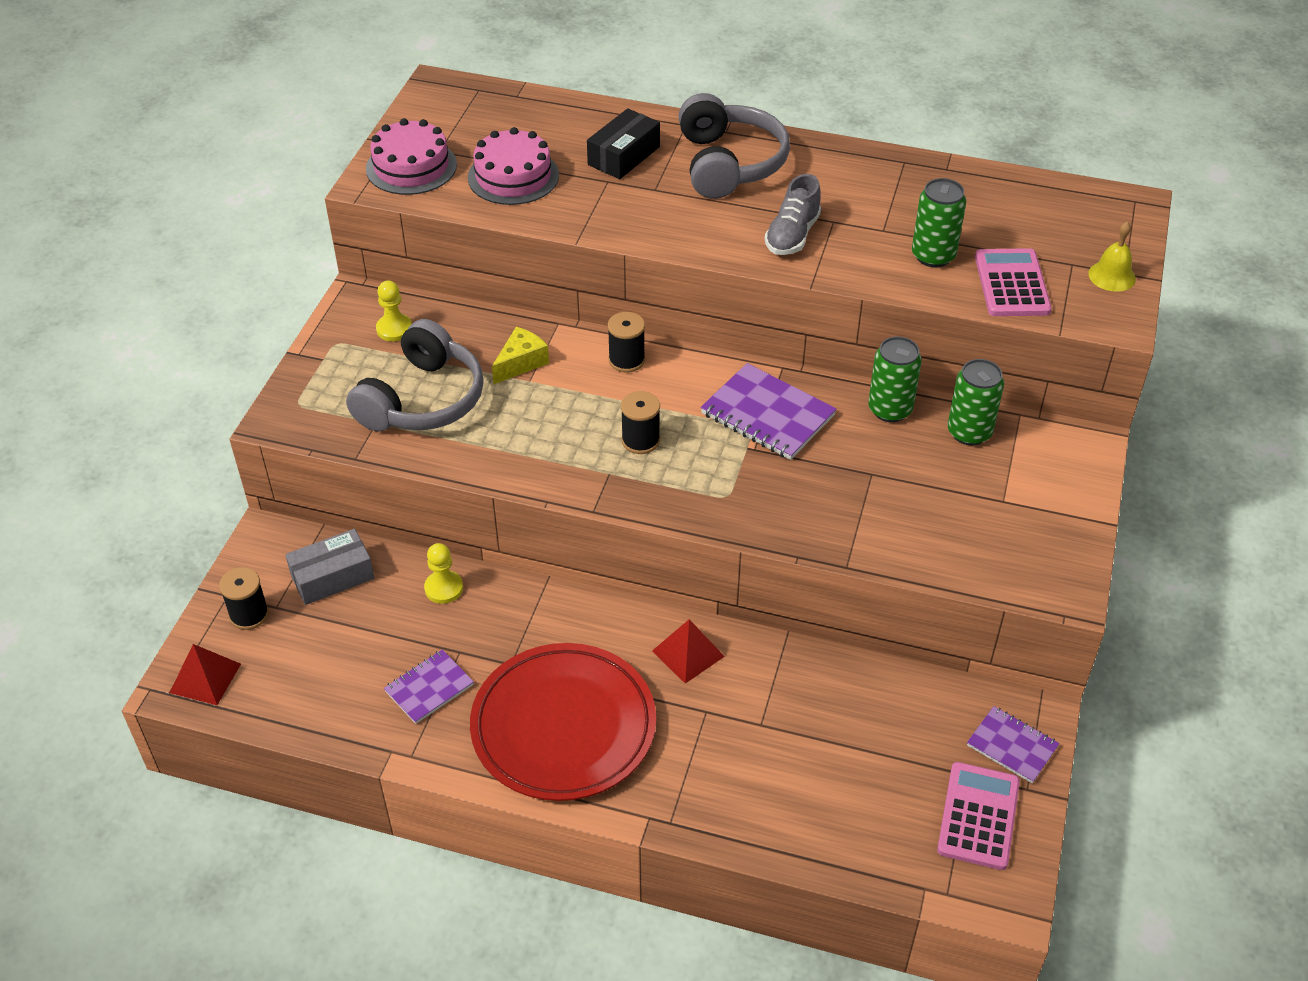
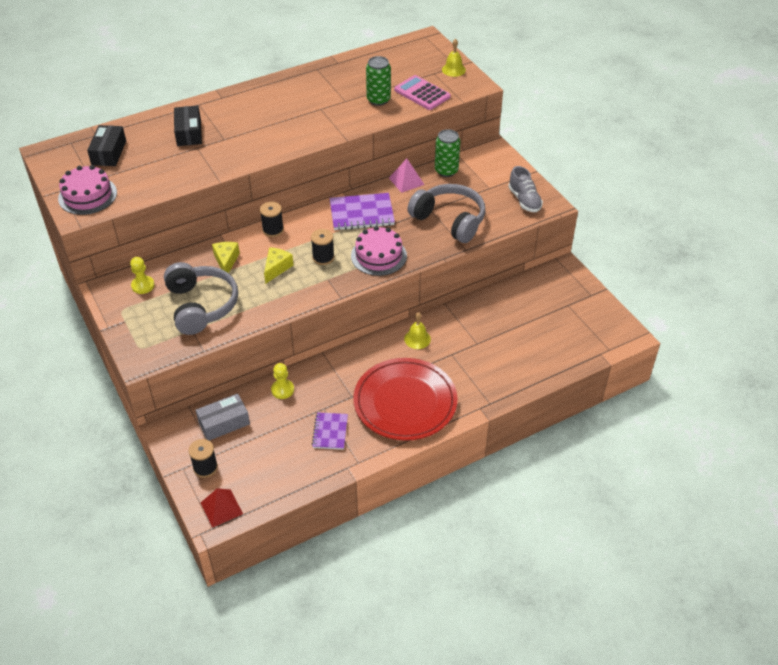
camera: 45 degrees left, 0 degrees up
(332, 576) = (224, 423): grey box -> grey box turned 45 degrees clockwise
(501, 127) = (109, 153): none -> black box
(513, 176) = (147, 171): pink cake -> pink cake (378, 256)
(567, 414) = (277, 268): none -> yellow cheese
(688, 653) = (417, 339): red pyramid -> yellow bell
(728, 164) = (242, 110): grey headphones -> grey headphones (449, 220)
(792, 235) = (311, 124): grey shoe -> grey shoe (524, 200)
(890, 409) = (406, 181): green can -> pink pyramid
(978, 816) = (587, 316): pink calculator -> none
(1012, 746) = (569, 284): purple notebook -> none

